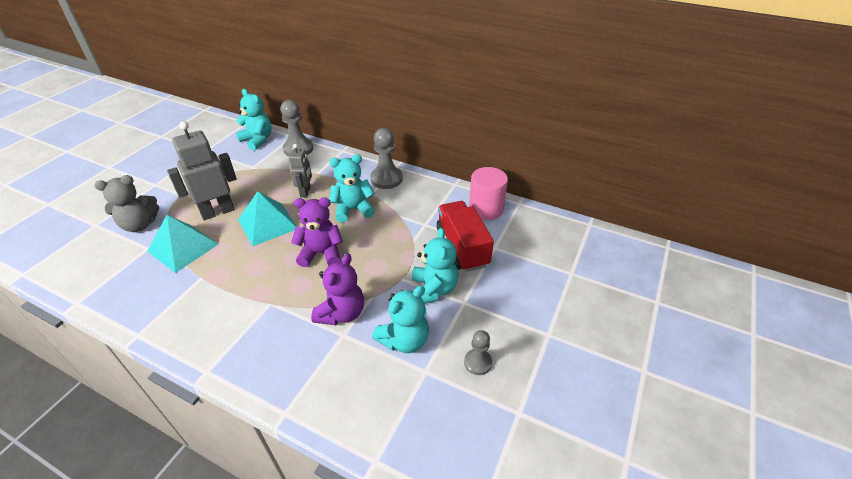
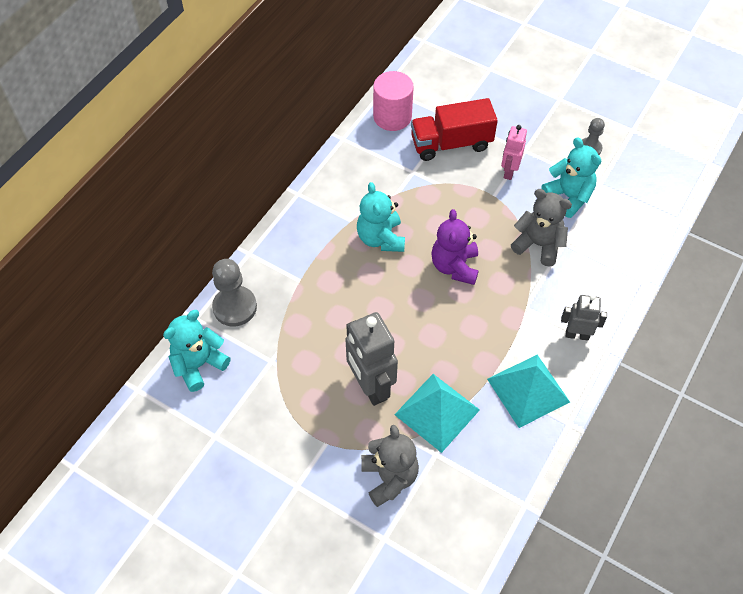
camera: 85 degrees left, 15 degrees up
(267, 224) = (399, 325): turquoise pyramid -> turquoise pyramid (528, 390)
(305, 192) = (340, 290): grey robot -> grey robot (577, 335)
(341, 313) = (538, 245): purple teddy bear -> grey teddy bear
(386, 179) = (323, 204): grey pawn -> none
(433, 290) = (509, 171): turquoise teddy bear -> pink robot

